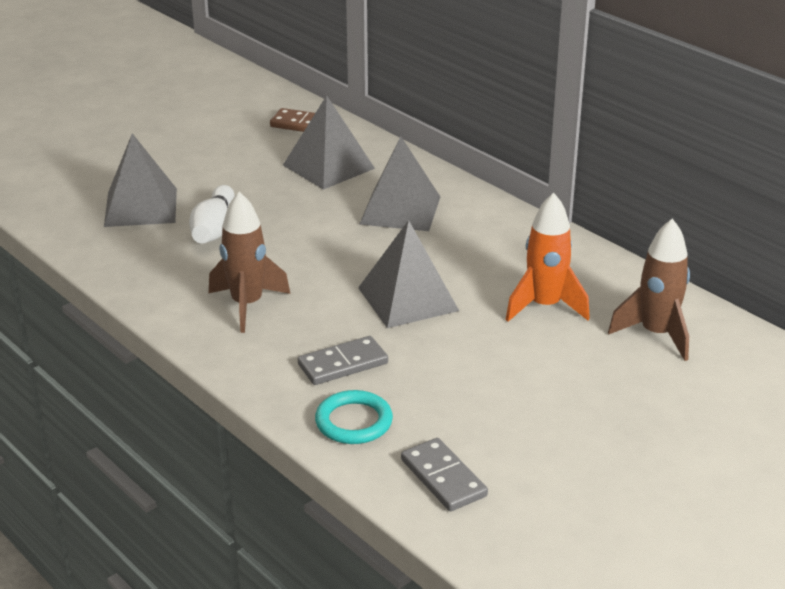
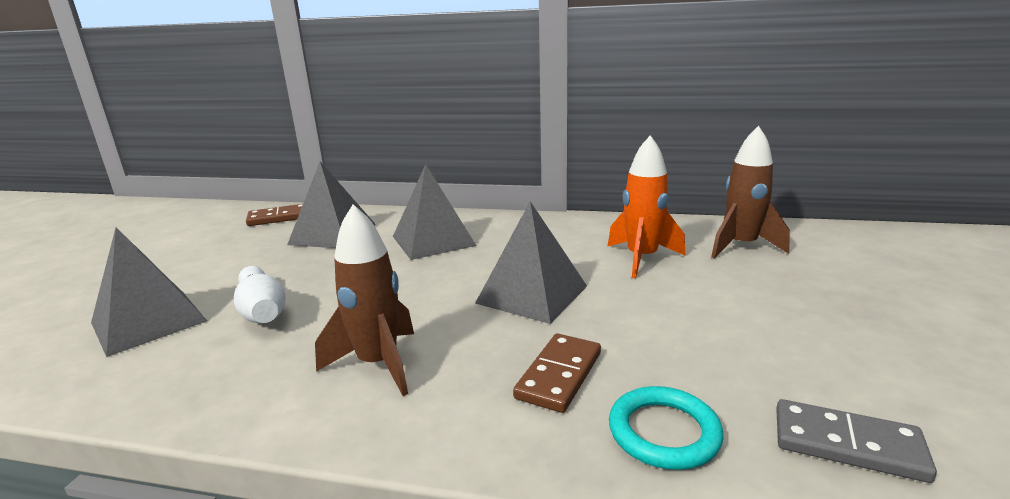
camera: 35 degrees left, 10 degrees down
(343, 364) = (559, 375): grey domino -> brown domino

